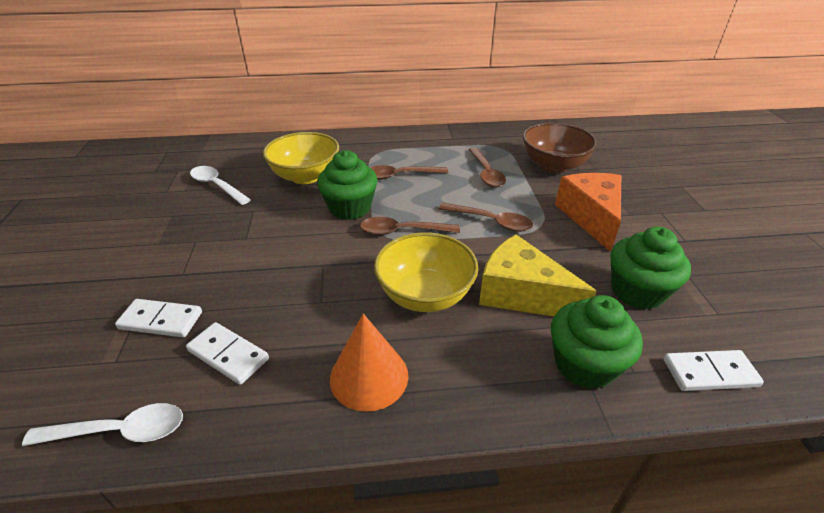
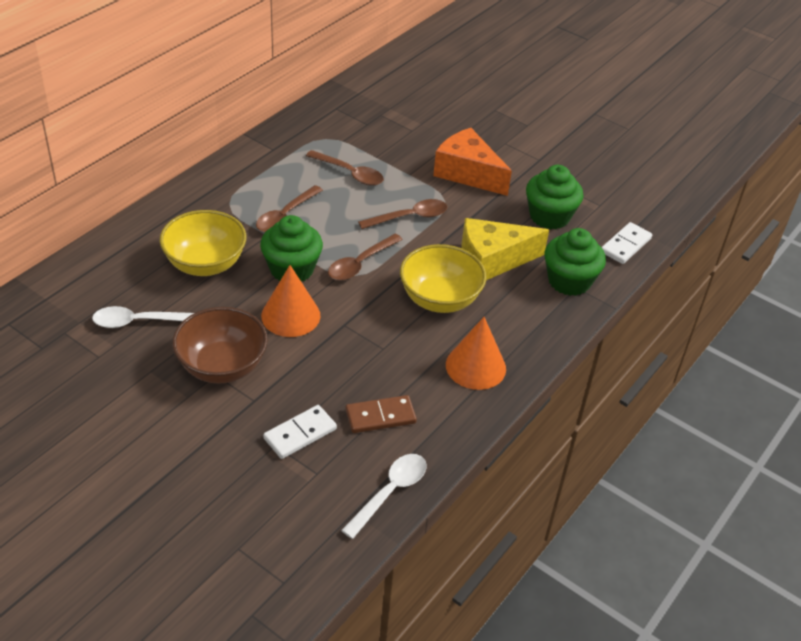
camera: 50 degrees left, 5 degrees up
(228, 355) = (380, 416): white domino -> brown domino
(299, 235) = (290, 315): none -> orange cone
(553, 165) = (390, 137): brown bowl -> brown bowl (222, 366)

